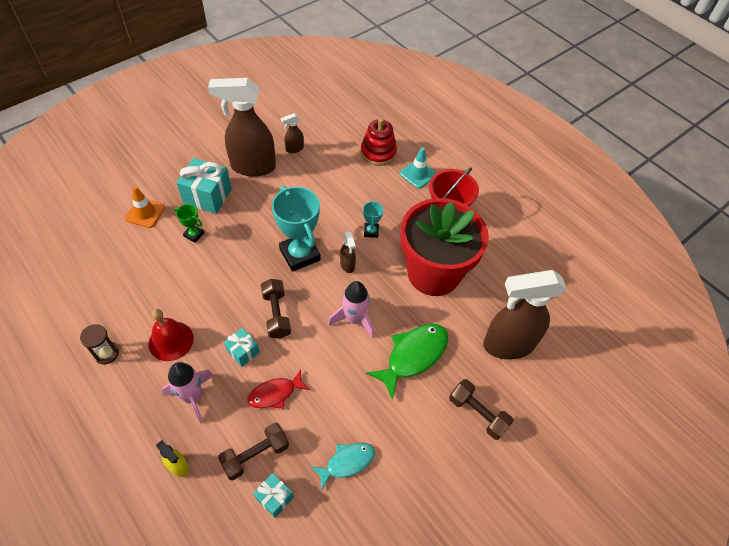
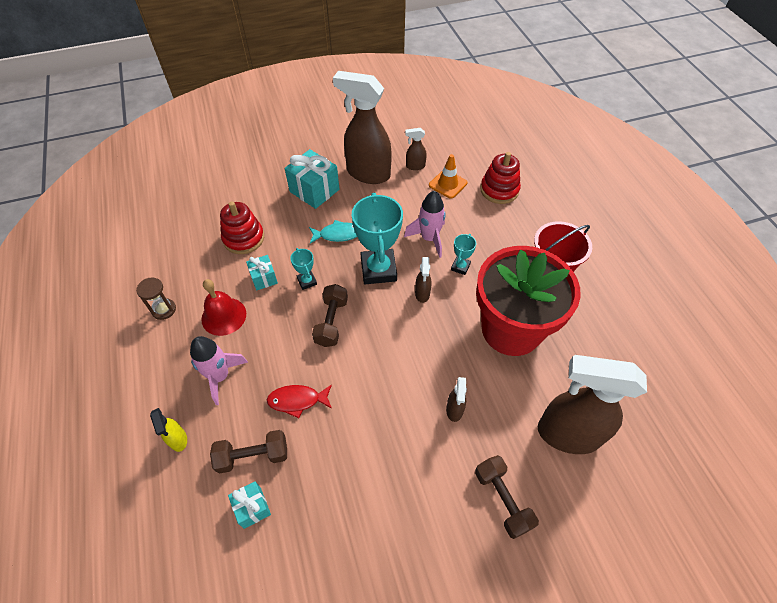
camera: 25 degrees right, 0 degrees up
(145, 213) = (252, 191): orange traffic cone -> orange traffic cone (448, 184)
(157, 261) = (243, 238): none -> red stacking toy
(194, 235) = (287, 223): green trophy -> none
(237, 284) = (307, 281): none -> turquoise trophy
(243, 352) = (284, 348): turquoise gift -> turquoise gift (264, 278)
(347, 462) = (339, 499): turquoise fish -> turquoise fish (338, 234)
(354, 319) = (407, 351): pink rocket -> pink rocket (429, 238)
(413, 356) = (454, 410): green fish -> brown spray bottle
(418, 174) = (534, 222): turquoise traffic cone -> none

